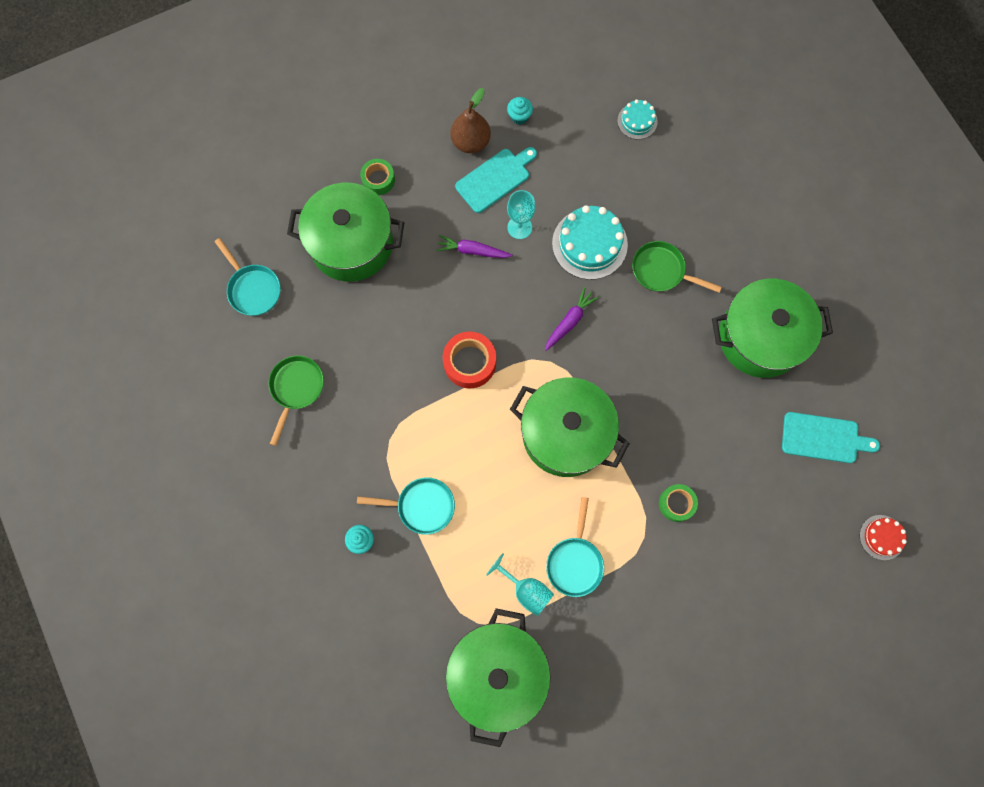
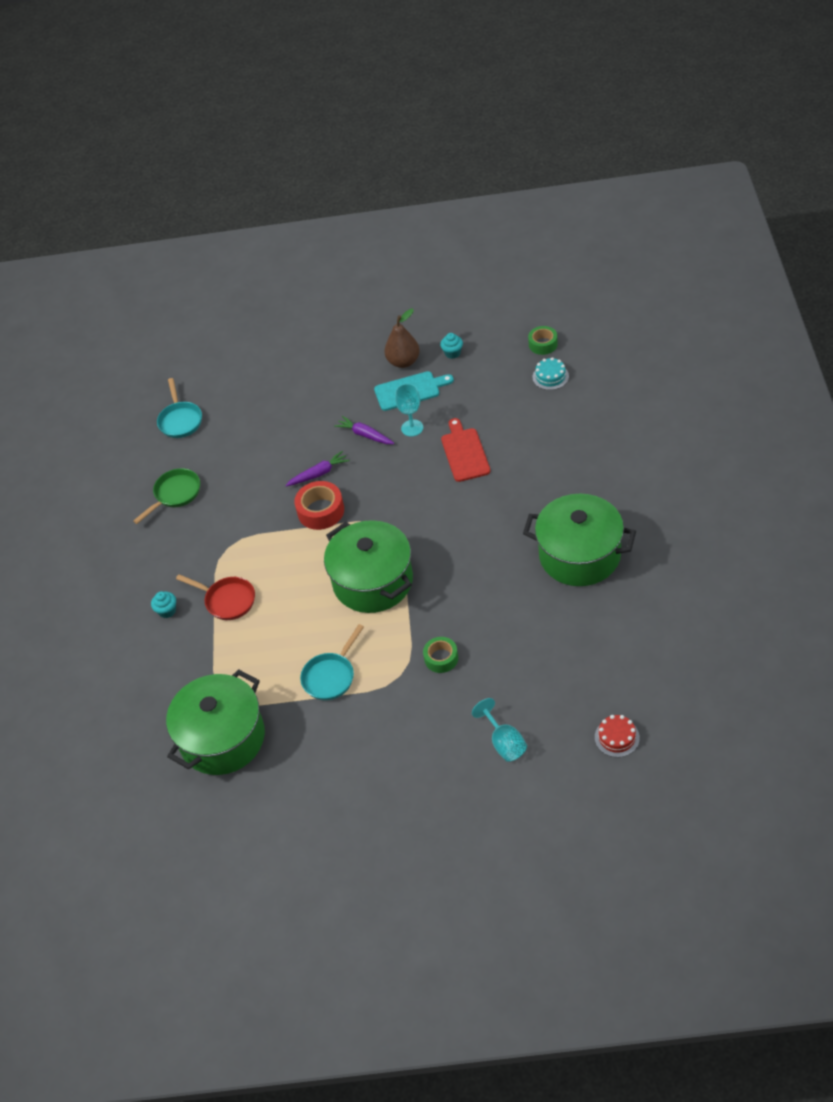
camera: 30 degrees right, 25 degrees down
(351, 244) = (272, 408): green pot -> none
(378, 180) = (316, 371): green tape -> green tape (543, 344)
(421, 506) = (227, 600): turquoise pan -> red pan
(526, 590) = (279, 685): turquoise goblet -> turquoise goblet (504, 742)
(569, 321) = (419, 503): purple carrot -> purple carrot (319, 474)
(589, 244) = (464, 452): turquoise cake -> red cutting board
(661, 271) = (517, 486): green pan -> none
(823, 438) = (600, 645): turquoise cutting board -> none

